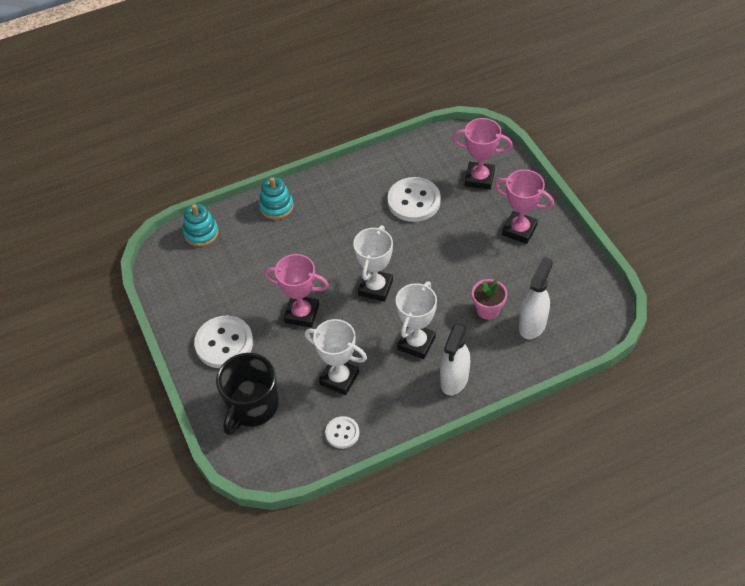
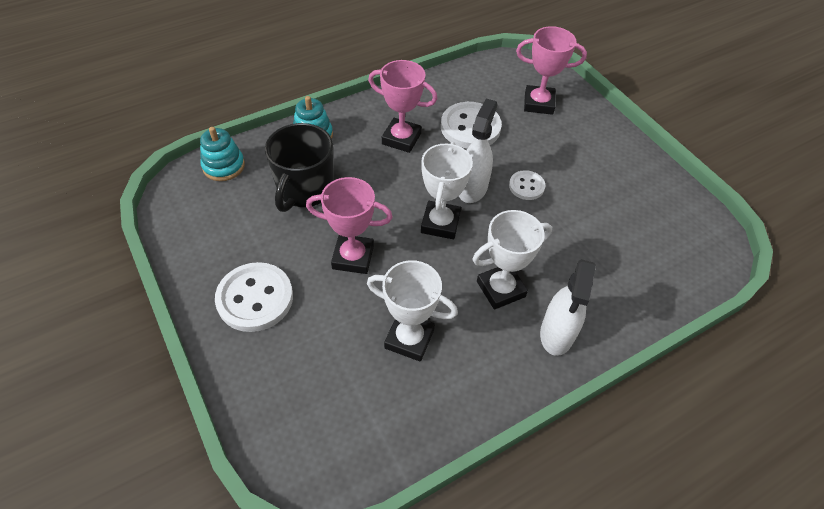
camera: 10 degrees left, 0 degrees up
(252, 406) = (295, 383): black mug -> black mug (305, 189)
(342, 433) = (422, 416): white button -> white button (526, 186)
(416, 343) = (500, 289): white trophy -> white trophy turned 45 degrees clockwise
(487, 310) = (579, 245): pink flower pot -> none
(519, 230) = (594, 155): pink trophy -> pink trophy (401, 139)
(532, 324) = (636, 261): white spray bottle -> white spray bottle (472, 188)

